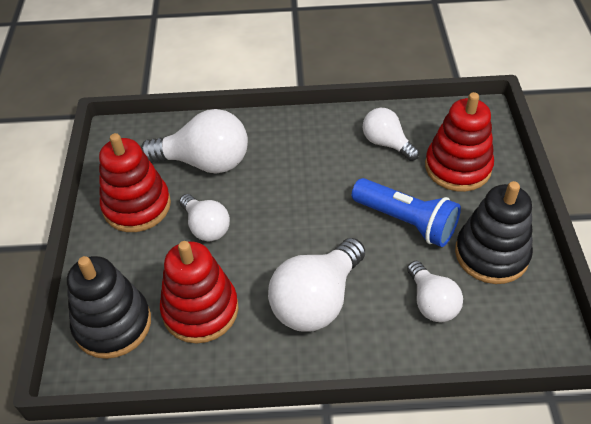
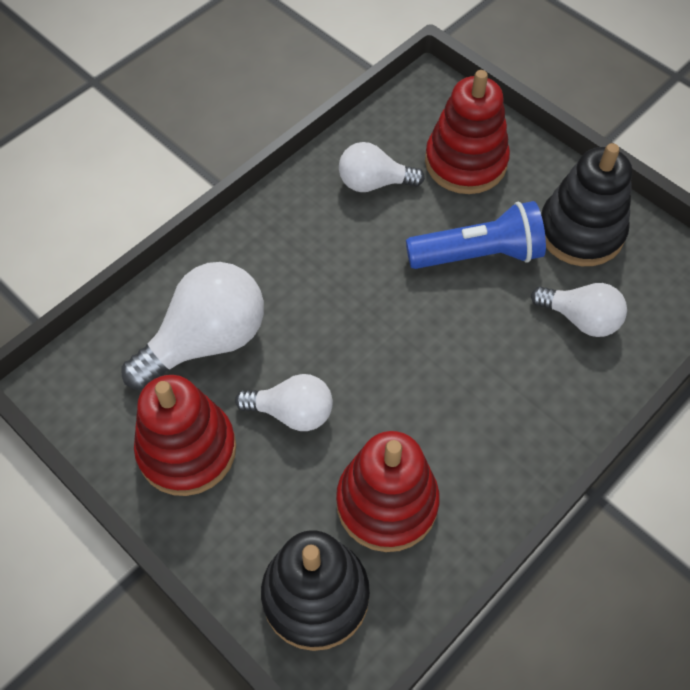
camera: 45 degrees left, 10 degrees up
(316, 300) = (483, 400): white light bulb -> none

